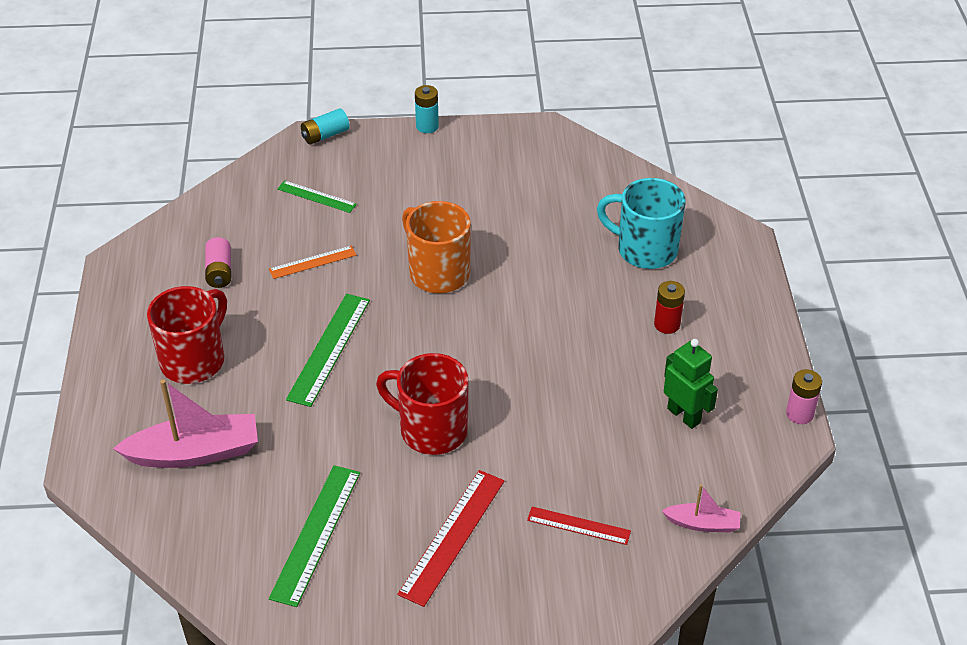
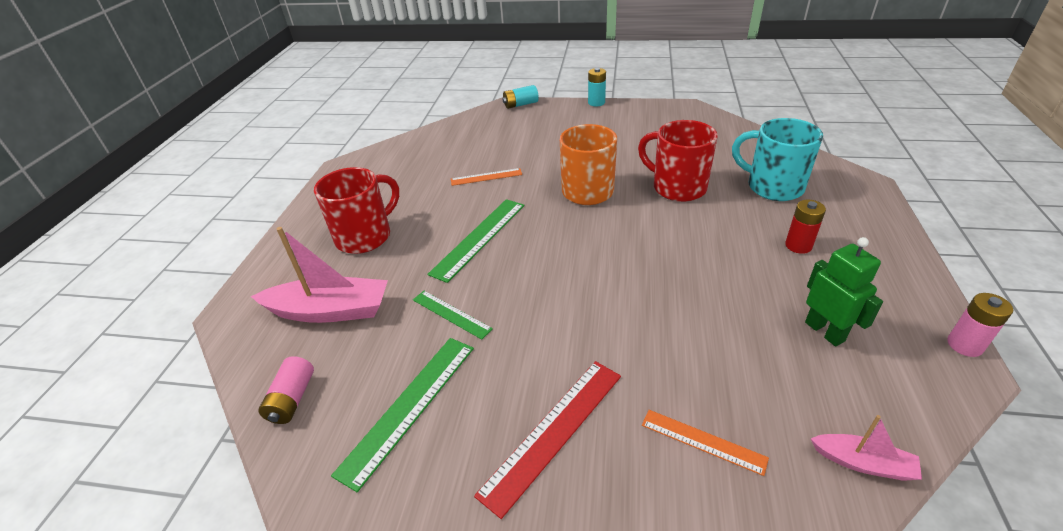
camera: 15 degrees right, 5 degrees down
(219, 271) = (412, 178): pink battery -> pink battery (292, 399)
(317, 196) = (503, 137): green ruler -> green ruler (451, 314)
(431, 430) = (554, 315): red mug -> red mug (677, 187)
(578, 526) = (703, 441): red ruler -> orange ruler

